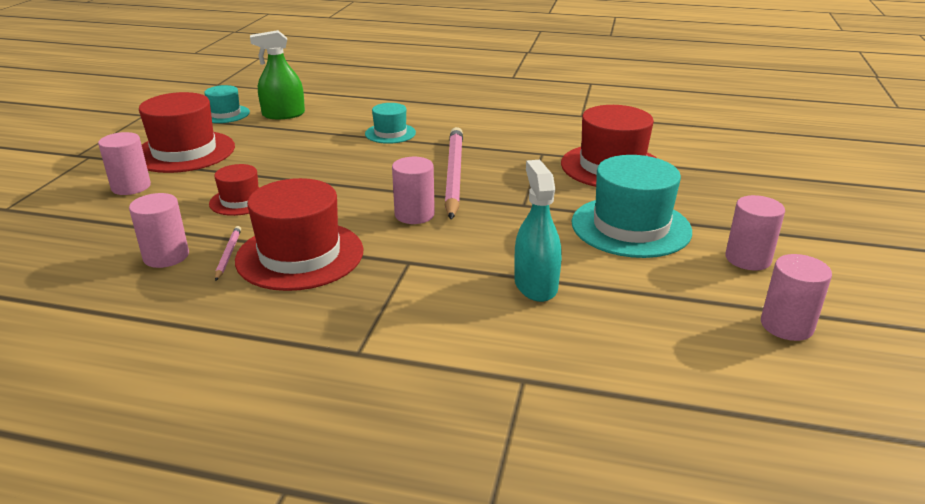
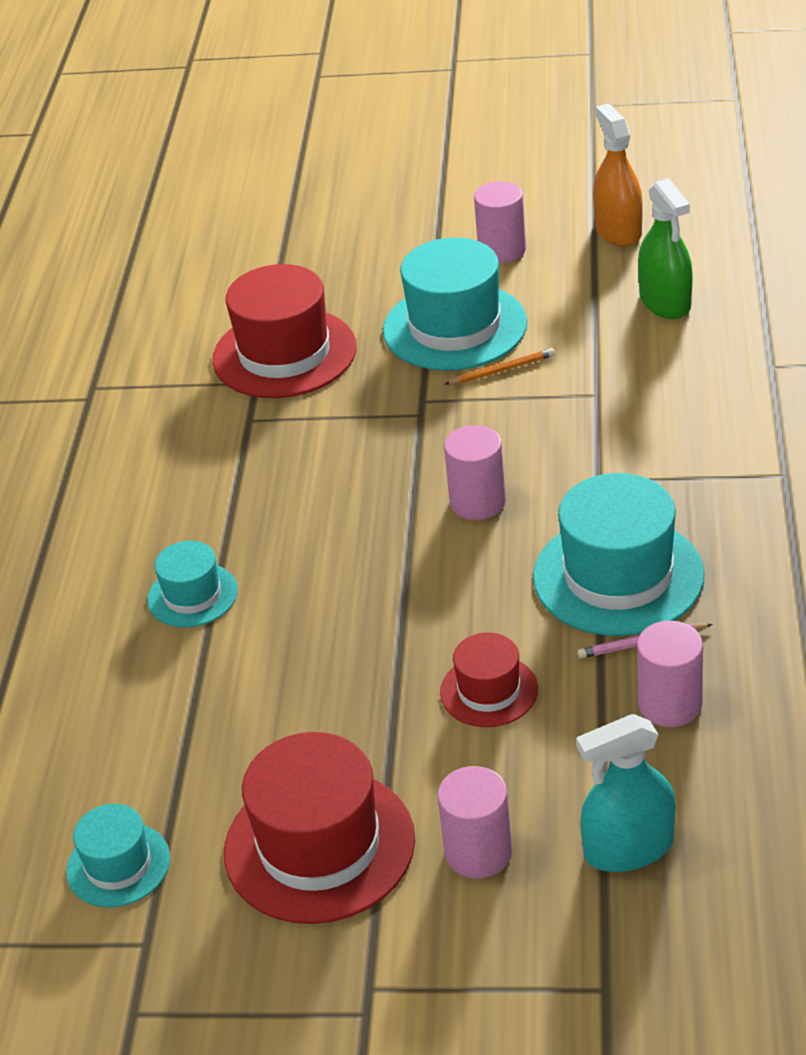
camera: 95 degrees left, 10 degrees up
(283, 114) = (113, 769): green spray bottle -> green spray bottle (665, 302)
(300, 255) = (618, 576): red hat -> turquoise hat
(454, 175) = (345, 490): pink pencil -> none
(535, 285) = (609, 379): turquoise spray bottle -> turquoise spray bottle (628, 848)
(565, 239) = (502, 370): none -> orange pencil
(786, 325) = (618, 231): pink cylinder -> orange spray bottle

